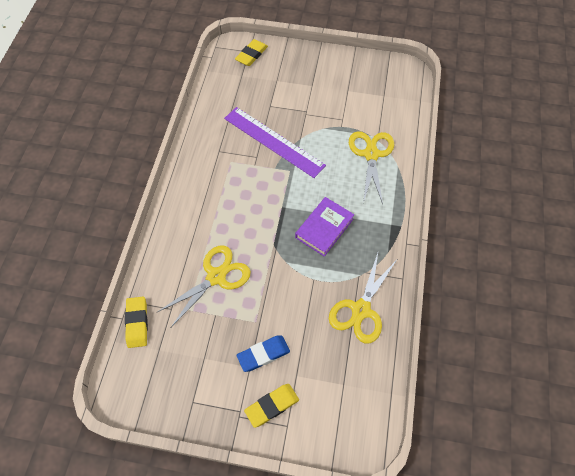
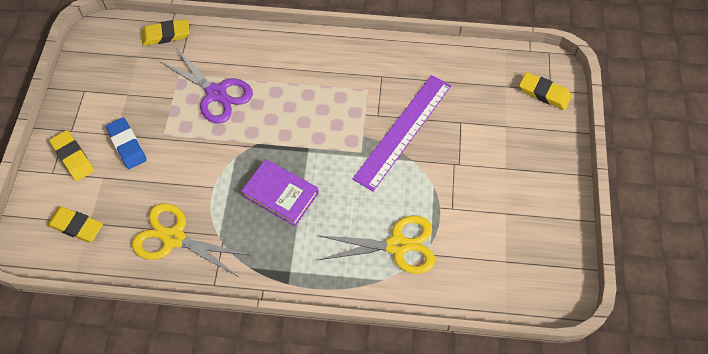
camera: 85 degrees right, 0 degrees up
(216, 276) = (216, 93): yellow scissors -> purple scissors
(346, 396) = (76, 226): none -> yellow eraser

